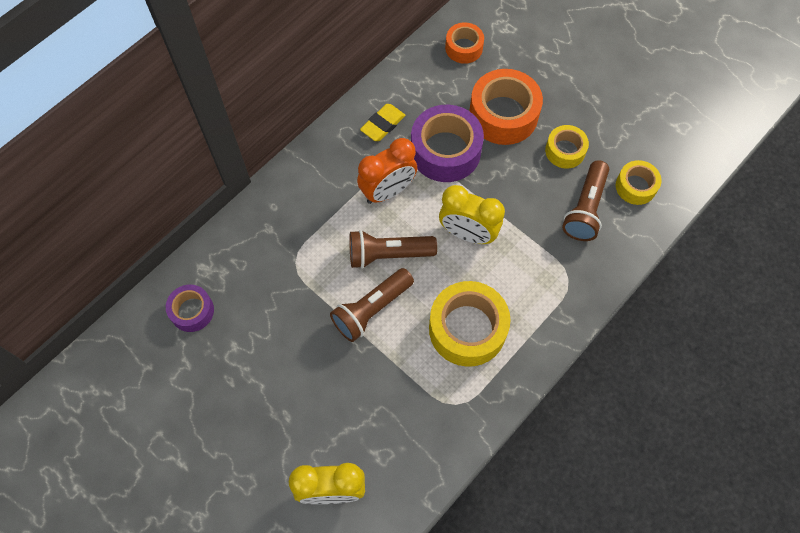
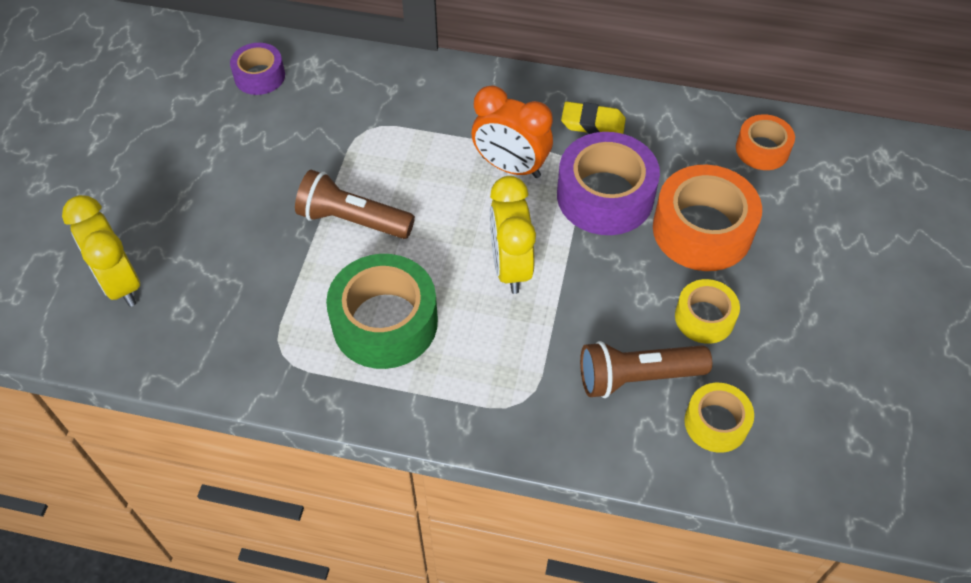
camera: 60 degrees right, 10 degrees down
(388, 254) = (431, 204): brown flashlight -> none
(467, 329) = (385, 322): yellow tape -> green tape

